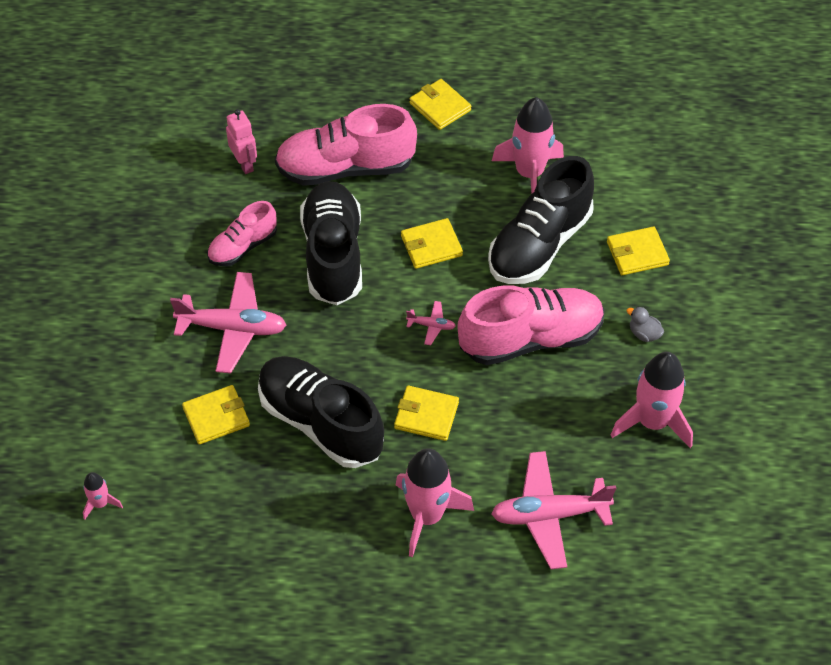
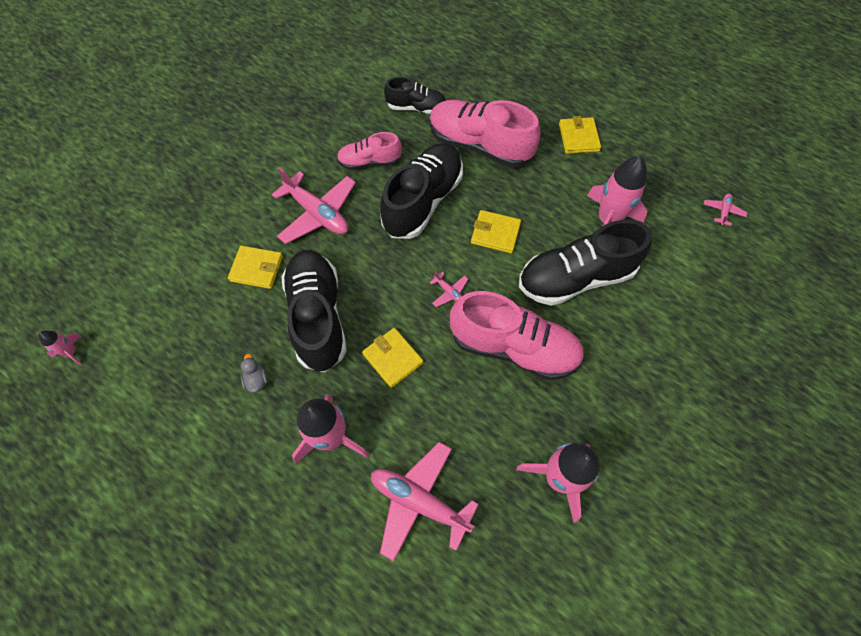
camera: 35 degrees right, 10 degrees up
(100, 504) = (139, 283): pink rocket -> pink rocket (71, 352)
(244, 164) = (416, 107): pink robot -> black shoe
(628, 107) = (723, 211): none -> pink plane
(637, 253) = (647, 330): yellow wallet -> none
(644, 334) = (606, 399): grey duck -> grey duck (256, 380)

